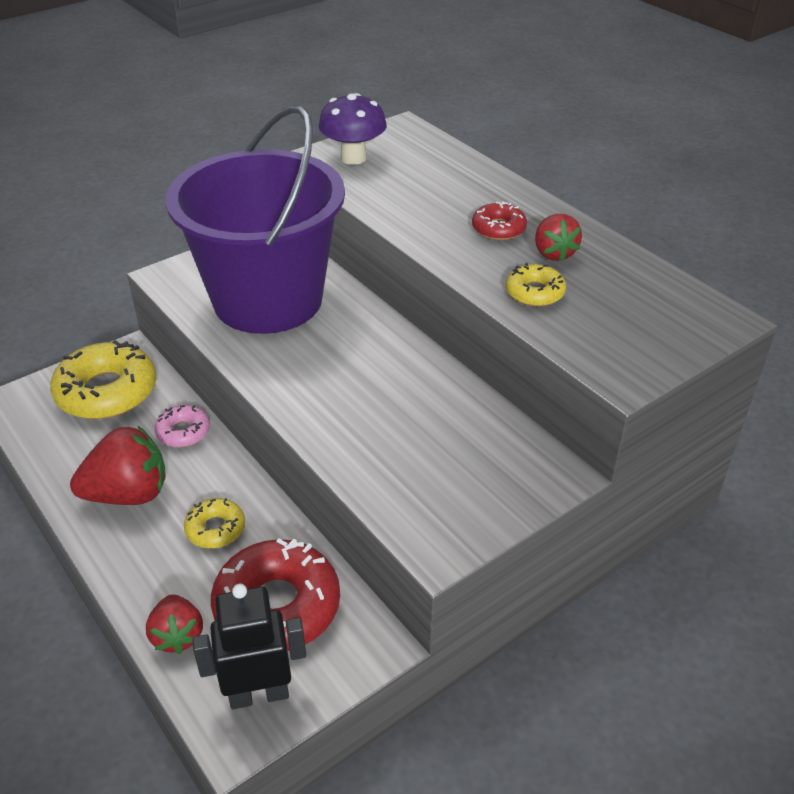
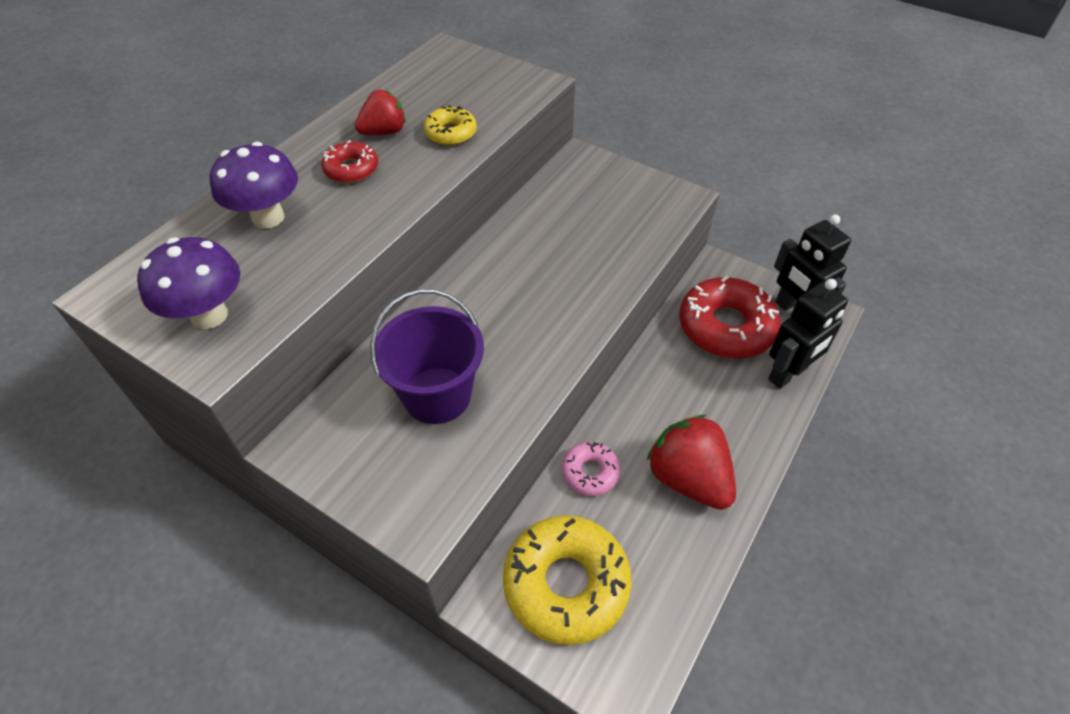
camera: 110 degrees left, 10 degrees up
(178, 635) = (788, 374): red strawberry -> black robot
(215, 529) = (685, 393): yellow donut -> none
(268, 300) = (437, 395): purple bucket -> purple bucket, size x0.53
(450, 185) = (268, 217): none -> purple mushroom

